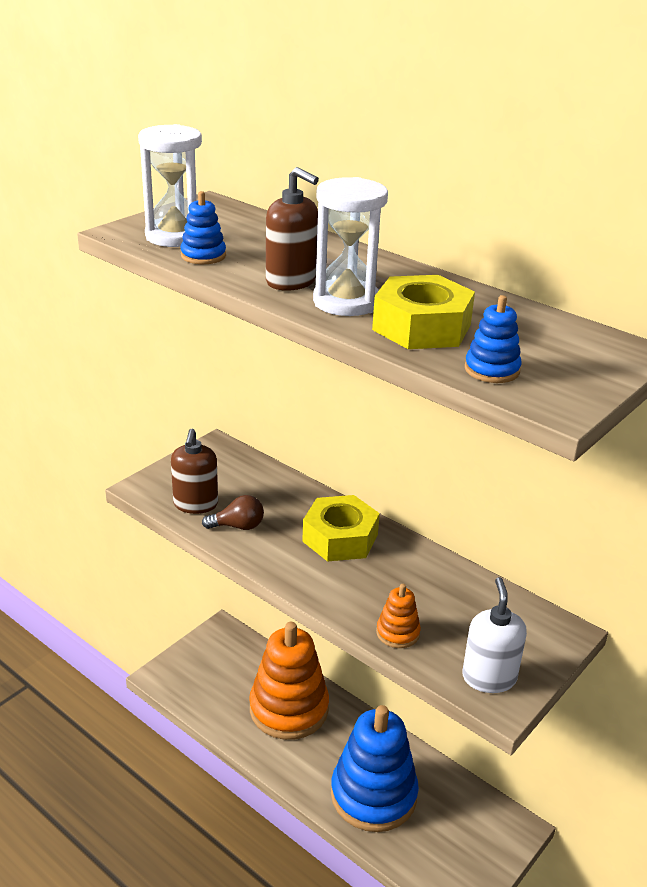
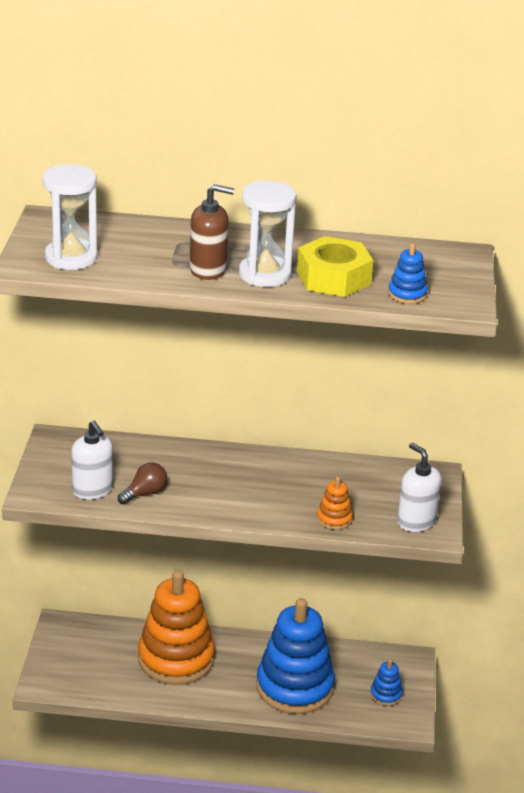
camera: 35 degrees left, 0 degrees up
(195, 504) = (92, 490): brown soap dispenser -> white soap dispenser
(203, 256) = (117, 268): blue stacking toy -> blue stacking toy (386, 695)
(340, 538) = (230, 472): yellow nut -> none

